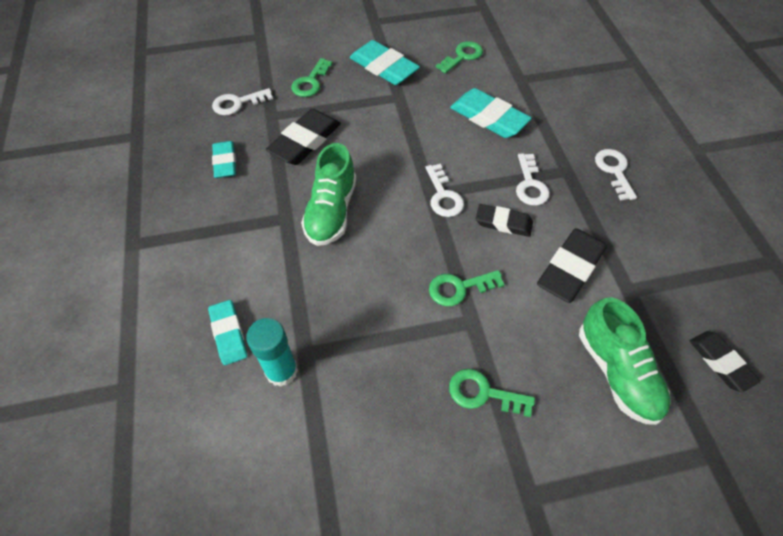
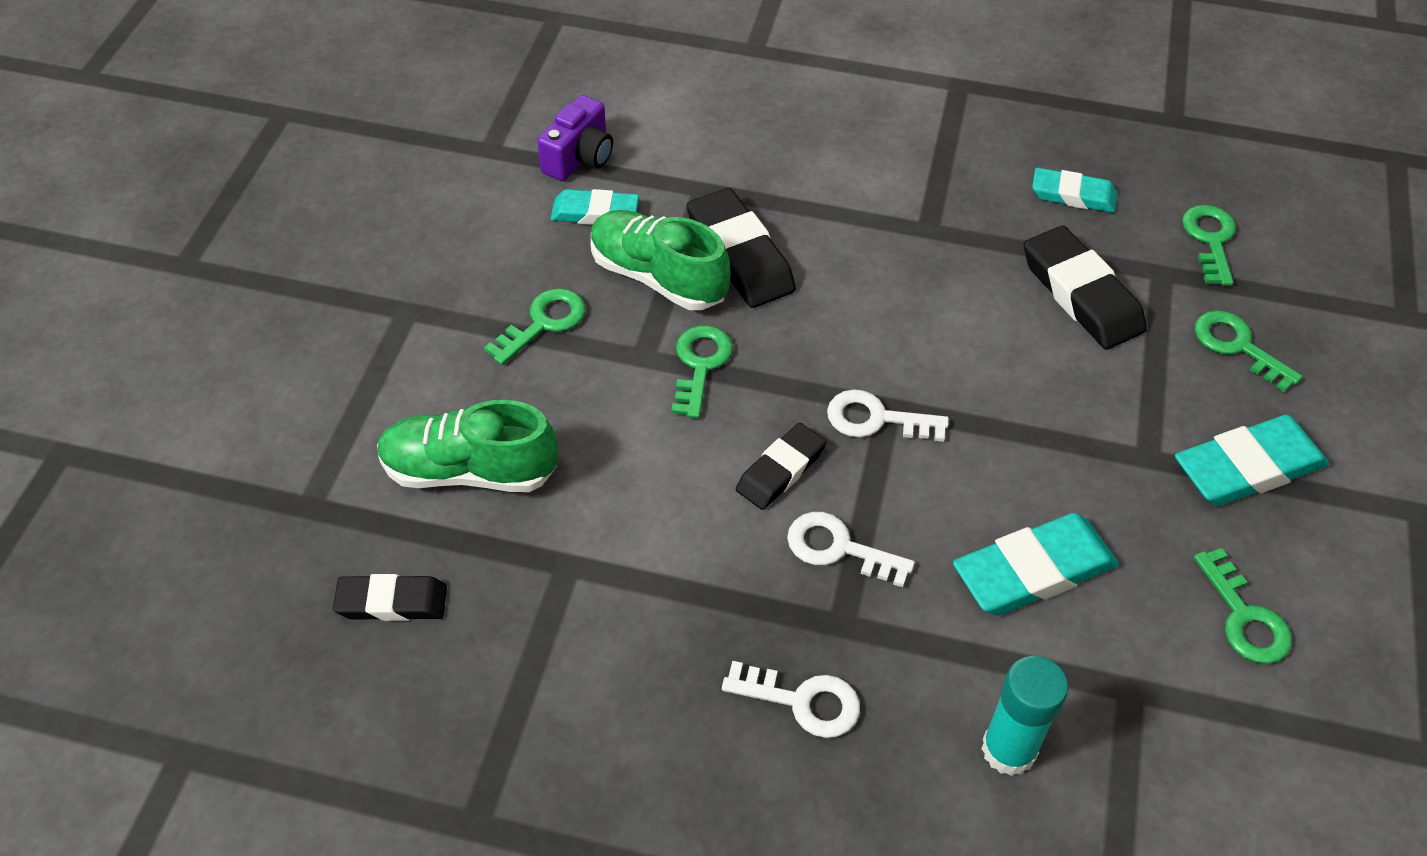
camera: 115 degrees right, 5 degrees down
(228, 334) = (772, 134): turquoise eraser -> turquoise eraser (595, 213)
(237, 103) = (1210, 240): white key -> green key
(282, 371) = (695, 164): turquoise glue stick -> turquoise glue stick (1008, 750)
(310, 459) = (579, 158): none -> purple camera
(331, 211) = (914, 279): green shoe -> green shoe (658, 277)
(570, 268) = (650, 511): black eraser -> black eraser (740, 255)

